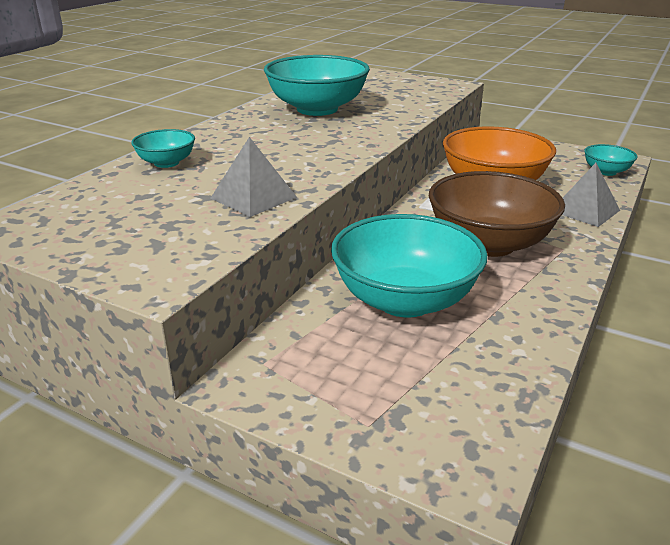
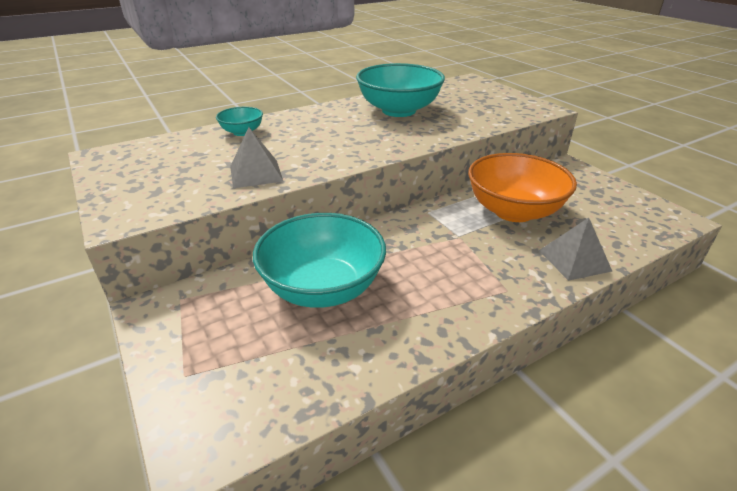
camera: 30 degrees right, 5 degrees up
(488, 244) = (445, 263): brown bowl -> none
(606, 171) = (646, 227): turquoise bowl -> none

